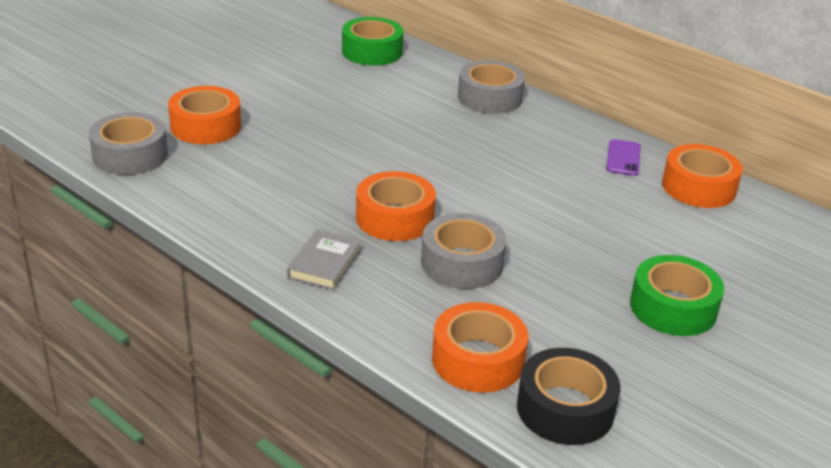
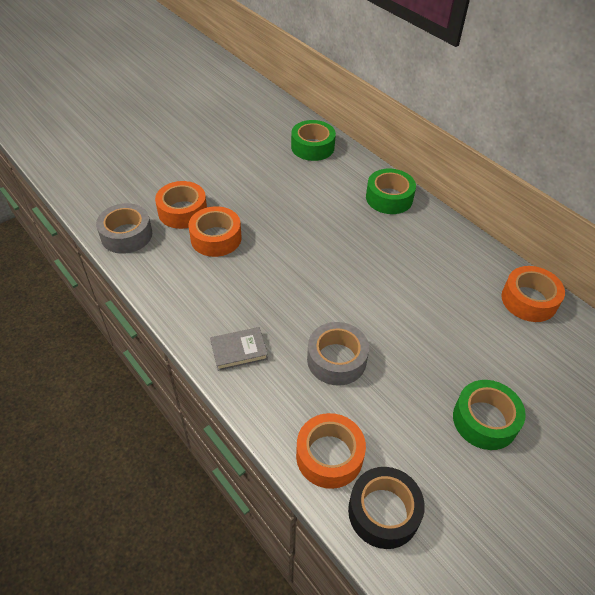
camera: 10 degrees right, 15 degrees up
(325, 264) = (239, 351): grey book -> grey book turned 45 degrees clockwise
(395, 218) = (297, 311): orange tape -> orange tape (216, 238)
(490, 98) = (389, 198): grey tape -> green tape
(623, 158) = (477, 266): purple phone -> none

